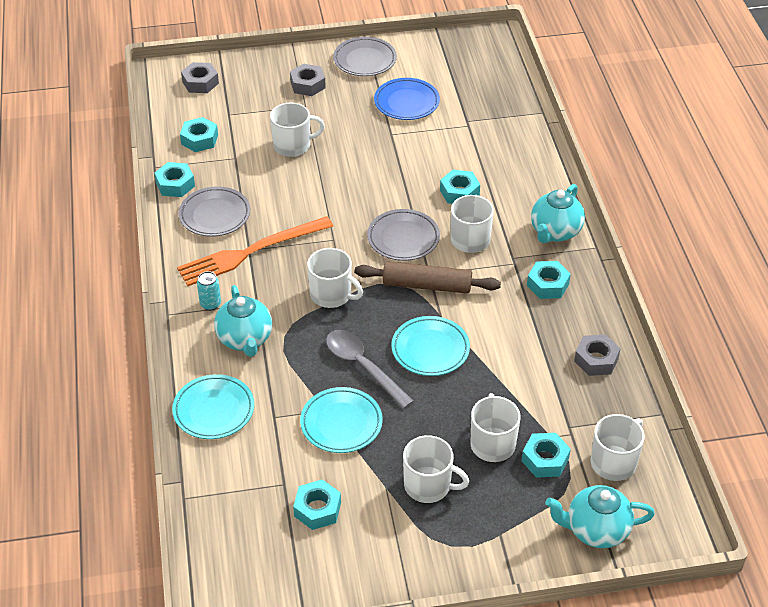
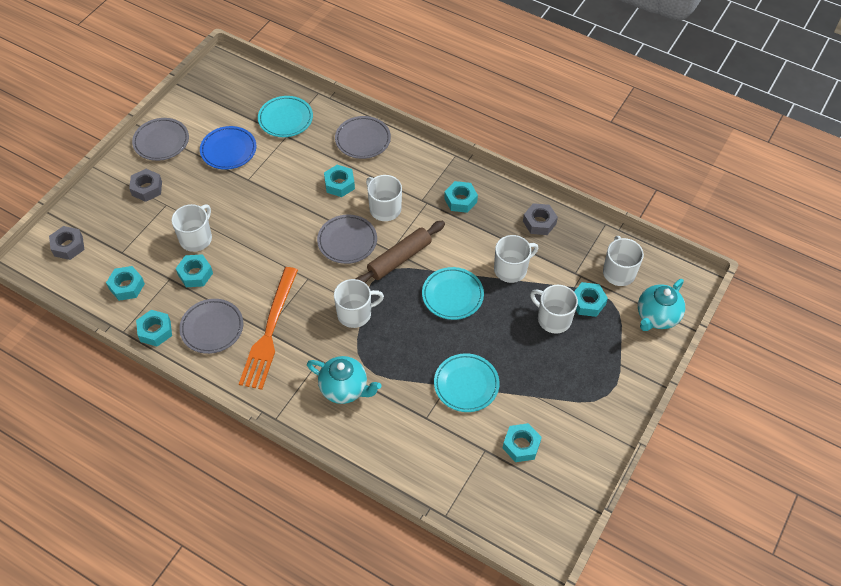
camera: 50 degrees left, 10 degrees up
(210, 304) = (292, 387): turquoise can -> none
(214, 410) = (388, 448): turquoise plate -> turquoise plate (285, 119)
(256, 169) = (195, 274): none -> turquoise nut
(362, 366) = (431, 340): grey spoon -> none
(428, 485) = (555, 373): white mug -> white mug (511, 269)
(529, 174) = (363, 140): none -> grey plate
(555, 232) = (423, 164): turquoise teapot -> none

